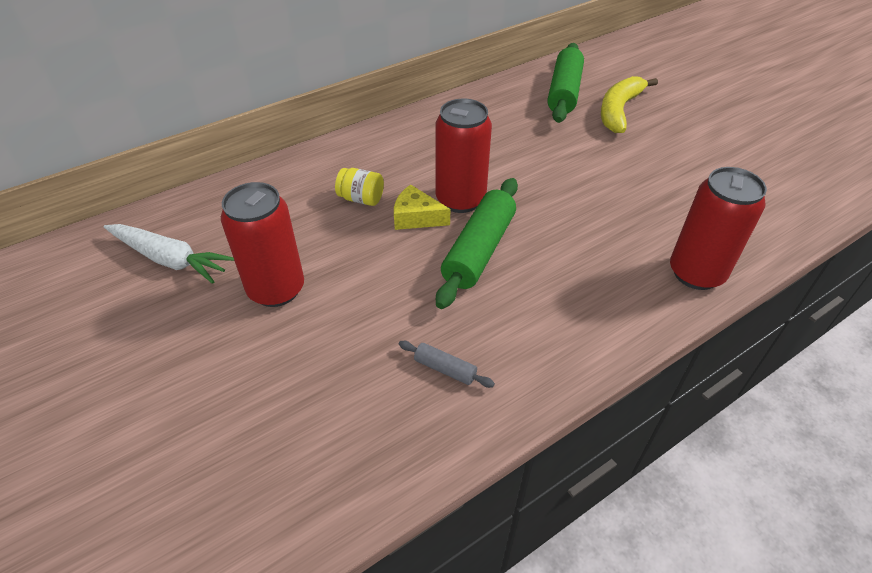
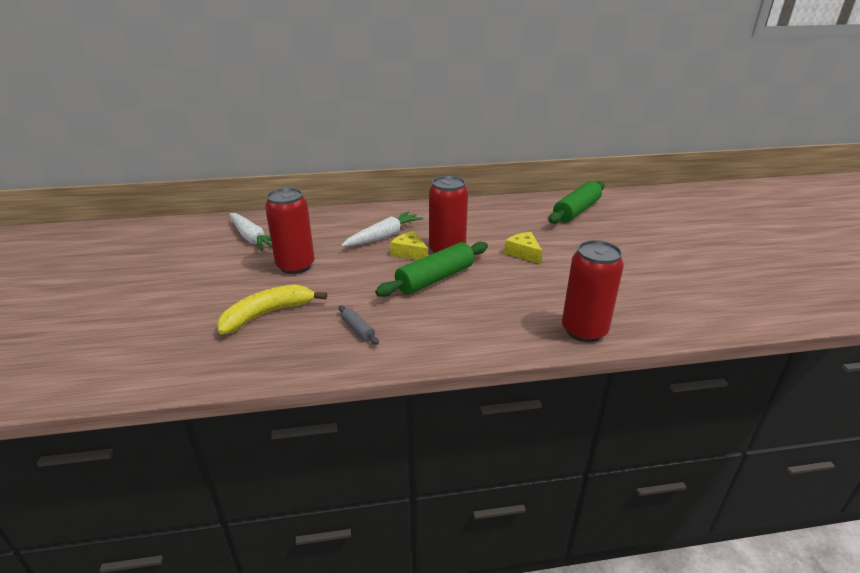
camera: 25 degrees right, 15 degrees down
(361, 199) = (384, 236): yellow jar -> white carrot
(552, 176) = (523, 253): none -> yellow cheese
(618, 111) = (610, 229): yellow banana -> yellow banana (267, 314)

